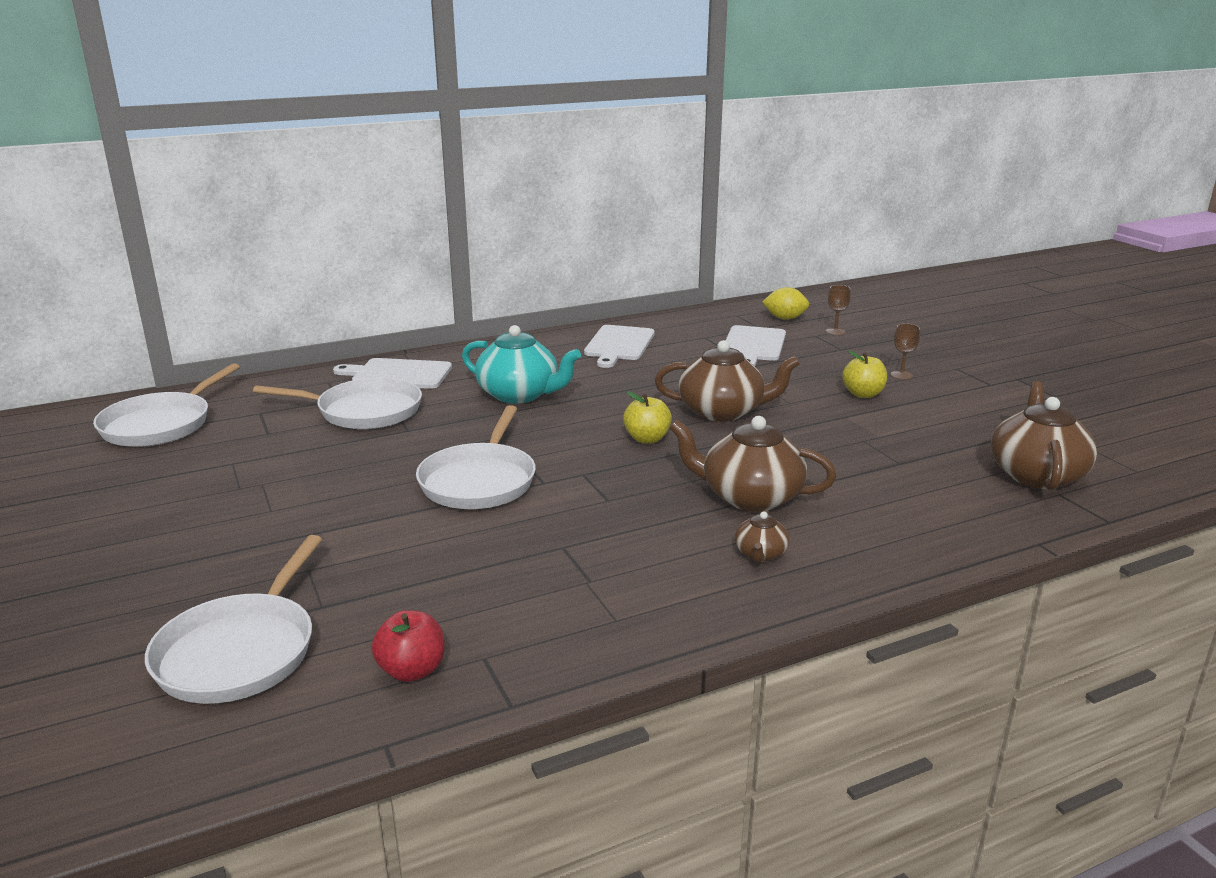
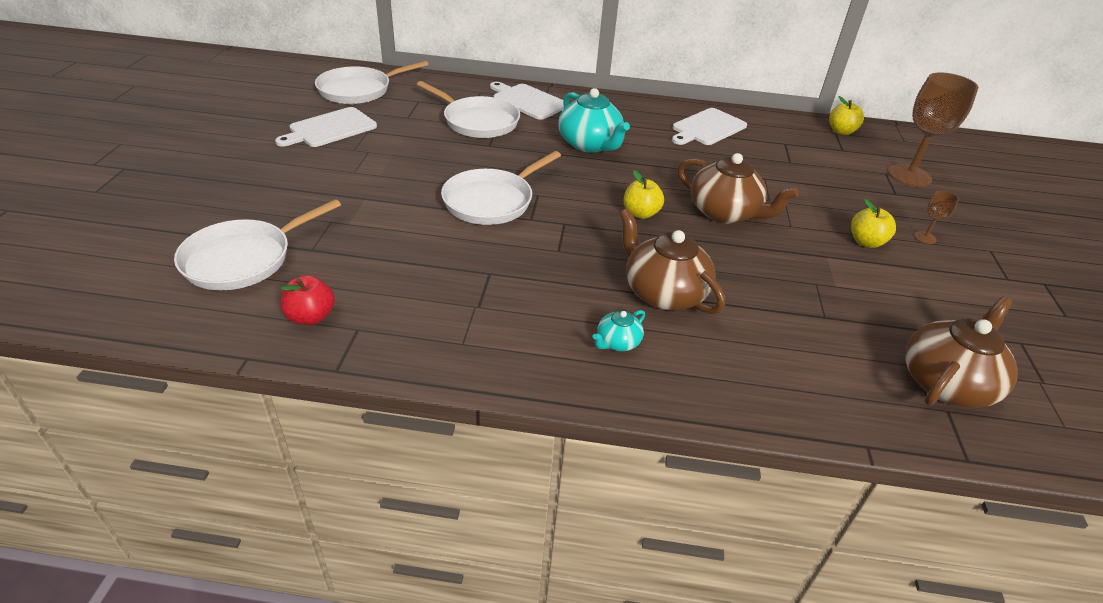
camera: 30 degrees right, 15 degrees up
(741, 313) = (841, 131): none -> yellow apple
(753, 345) = (818, 164): white cutting board -> white cutting board (330, 128)
(760, 554) = (617, 342): brown teapot -> turquoise teapot
(785, 318) = (875, 149): yellow lemon -> none
(835, 331) = (909, 175): brown goblet -> brown goblet, size x2.28

